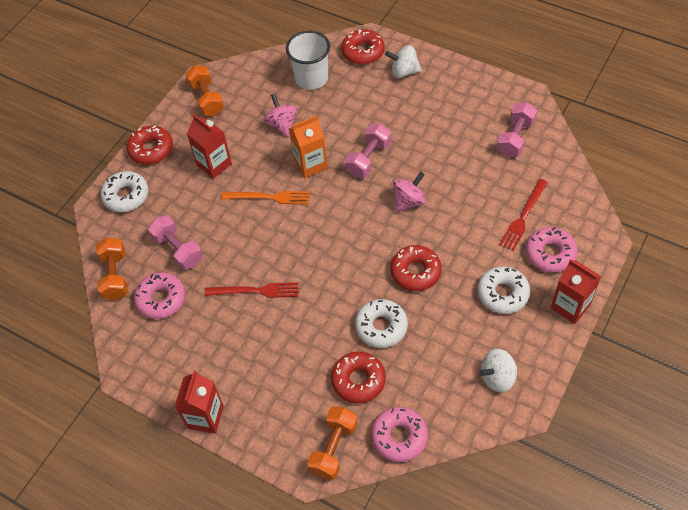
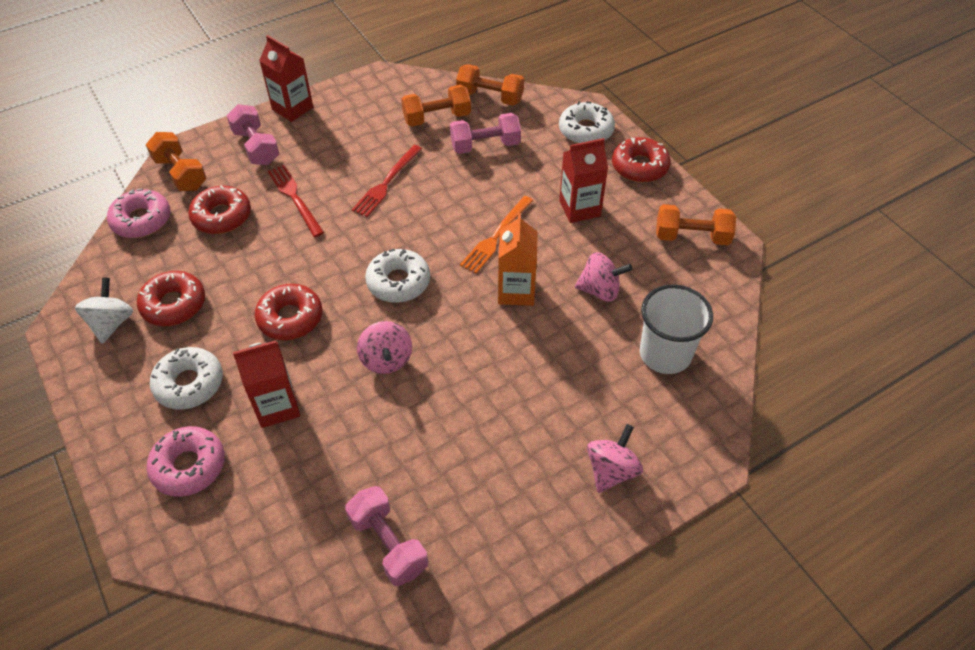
camera: 115 degrees right, 5 degrees down
(161, 299) = (437, 118): pink donut -> orange dumbbell
(363, 52) = (684, 439): red donut -> red donut (174, 304)
(368, 159) = (482, 351): pink dumbbell -> pink dumbbell (256, 147)
(381, 327) = (257, 258): white donut -> white donut (398, 282)
(404, 72) = (611, 470): white spinning top -> pink spinning top
(523, 217) = (262, 470): red fork -> red fork (295, 198)
(570, 306) = (110, 441): red carton -> red carton (277, 406)

